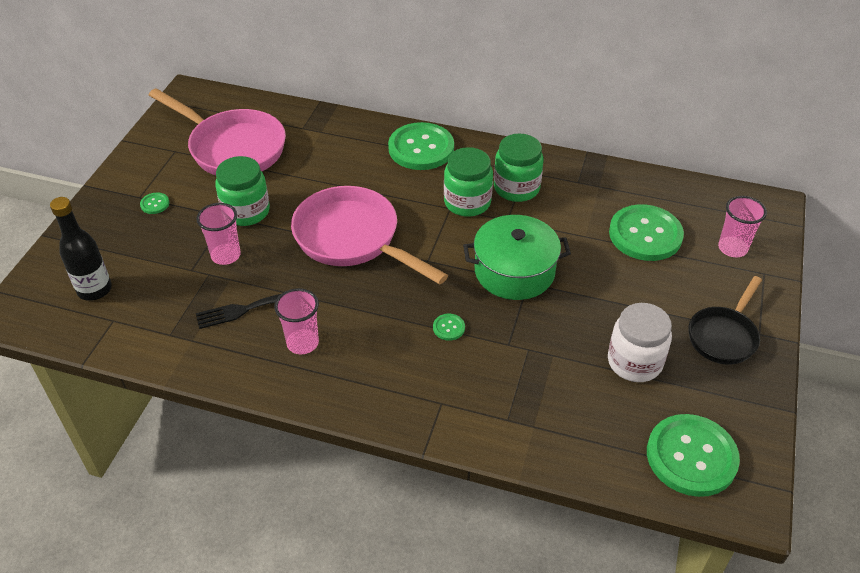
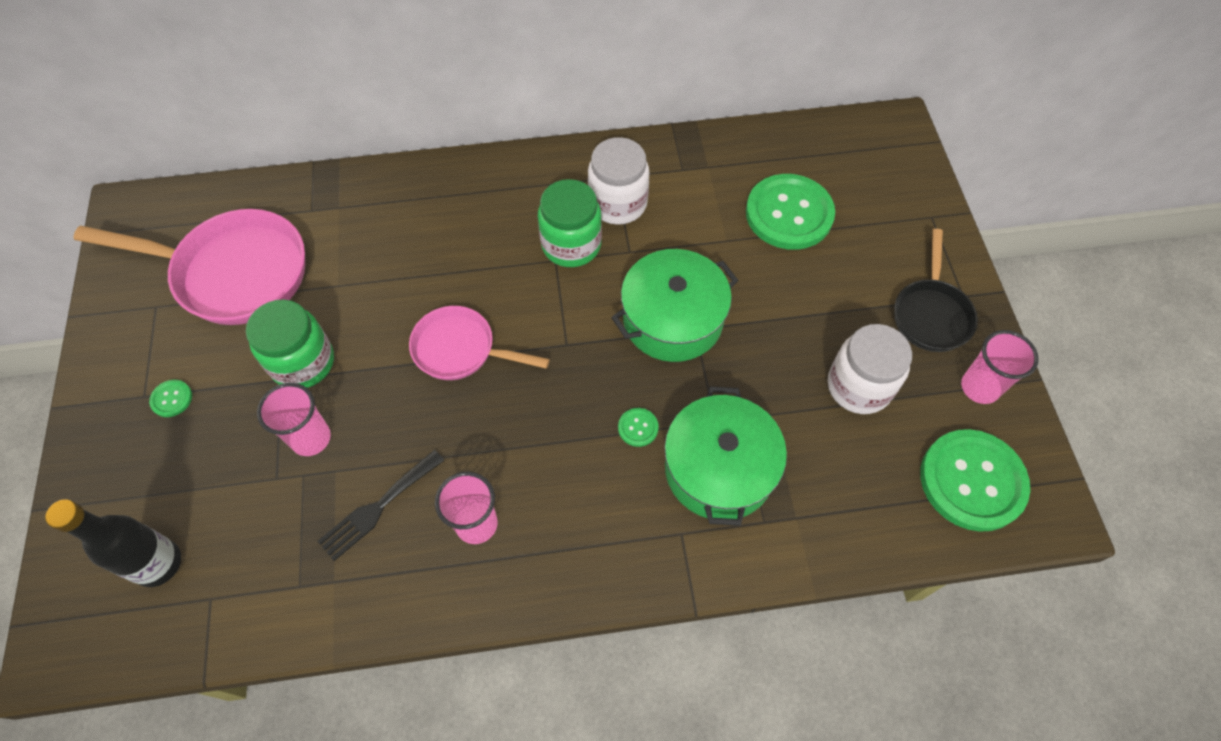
camera: 25 degrees left, 15 degrees up
(352, 239) = (460, 350): pink pan -> pink pan, size x0.60
(421, 148) = (477, 187): green button -> none
(493, 374) = (719, 469): none -> green pot
(516, 188) = (618, 203): green jar -> white jar
(732, 248) = (886, 197): pink cup -> pink cup (979, 387)

